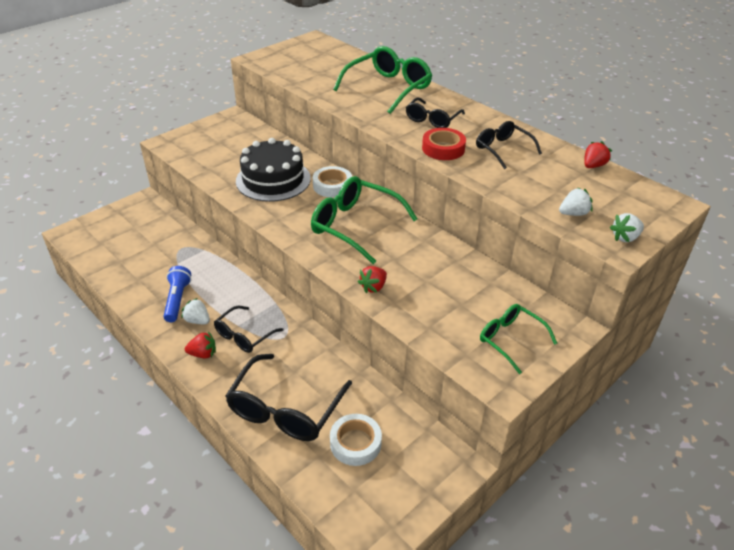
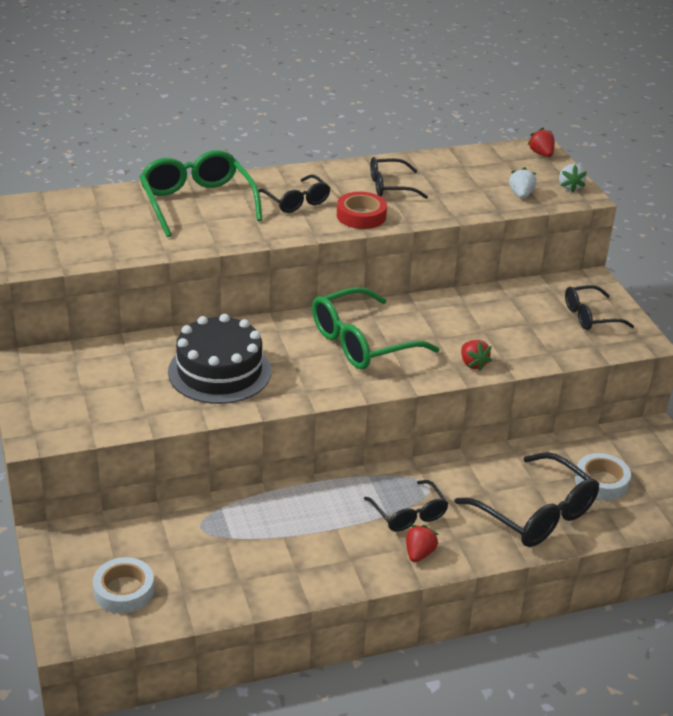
camera: 65 degrees left, 5 degrees down
(177, 300) = (308, 553): blue flashlight -> none
(197, 320) = (358, 545): white strawberry -> none
(332, 186) = (271, 333): white tape -> white tape (124, 590)
(511, 340) = (590, 316): green glasses -> black glasses
(593, 166) = (455, 156): red strawberry -> red strawberry (541, 154)

